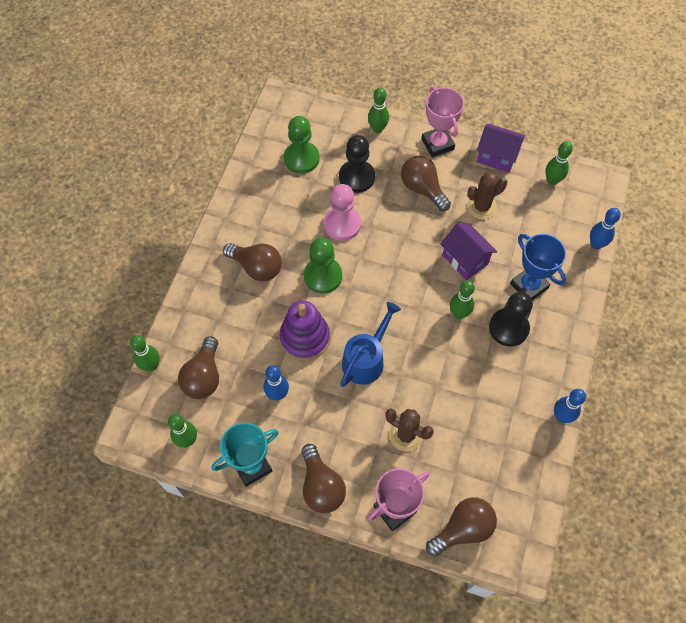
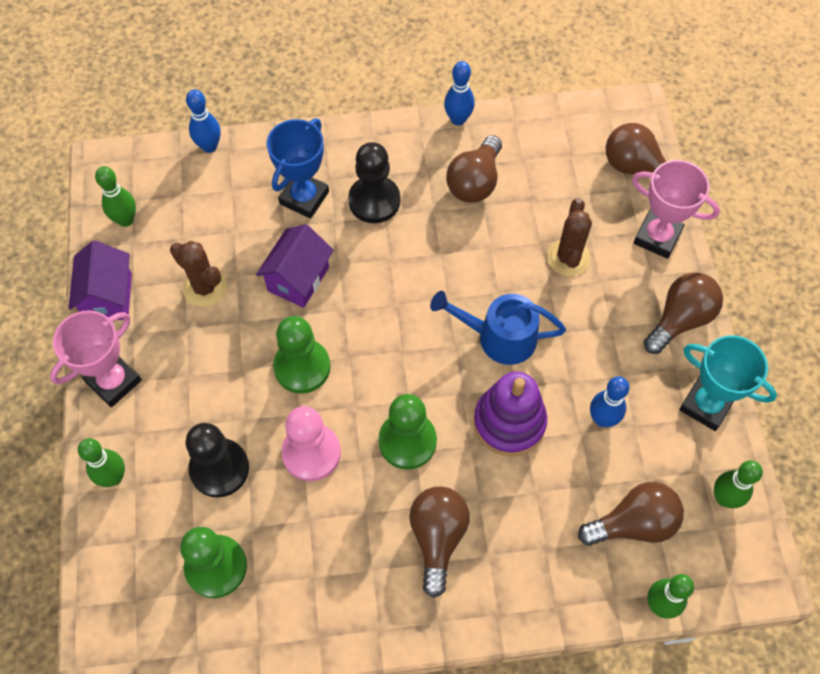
camera: 115 degrees left, 0 degrees up
(400, 239) = (302, 367): none -> green pawn
(422, 189) = (204, 371): brown light bulb -> brown light bulb (475, 182)
(459, 313) = (381, 259): green bowling pin -> none

